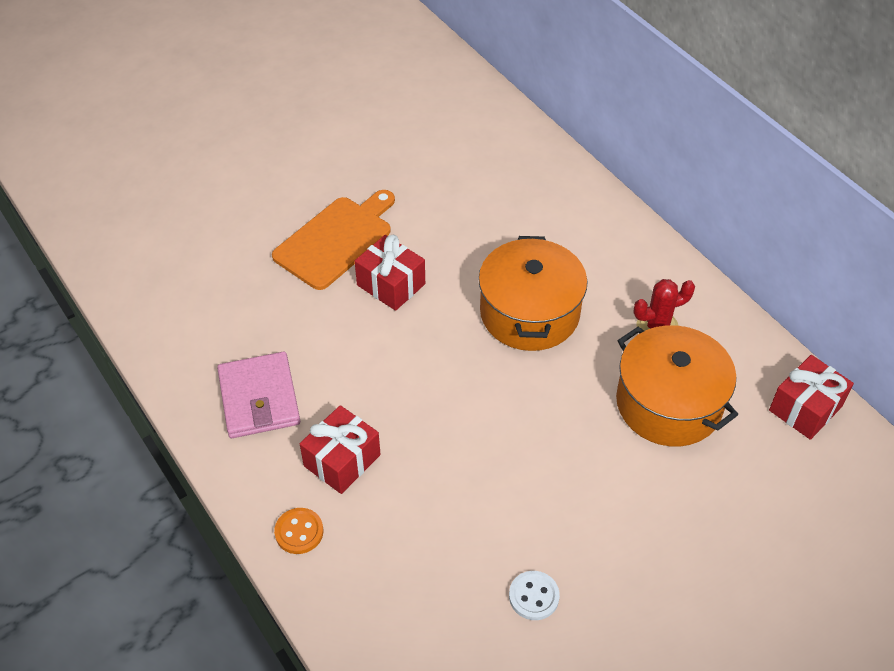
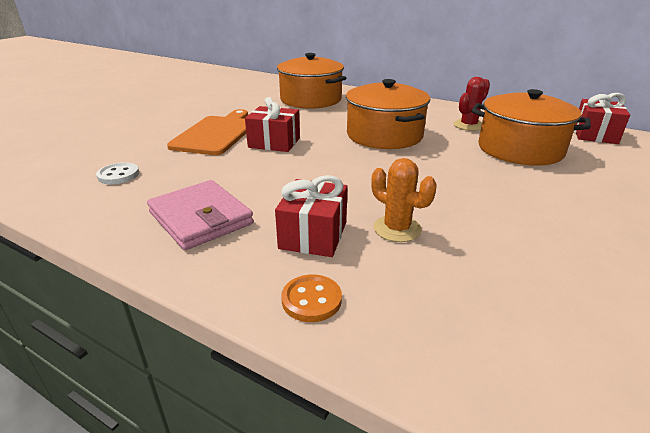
camera: 25 degrees left, 20 degrees down
(419, 481) = (397, 229): none -> orange cactus
(499, 182) = (311, 99): none -> orange pot
(533, 596) = (585, 272): white button -> white button (118, 175)

